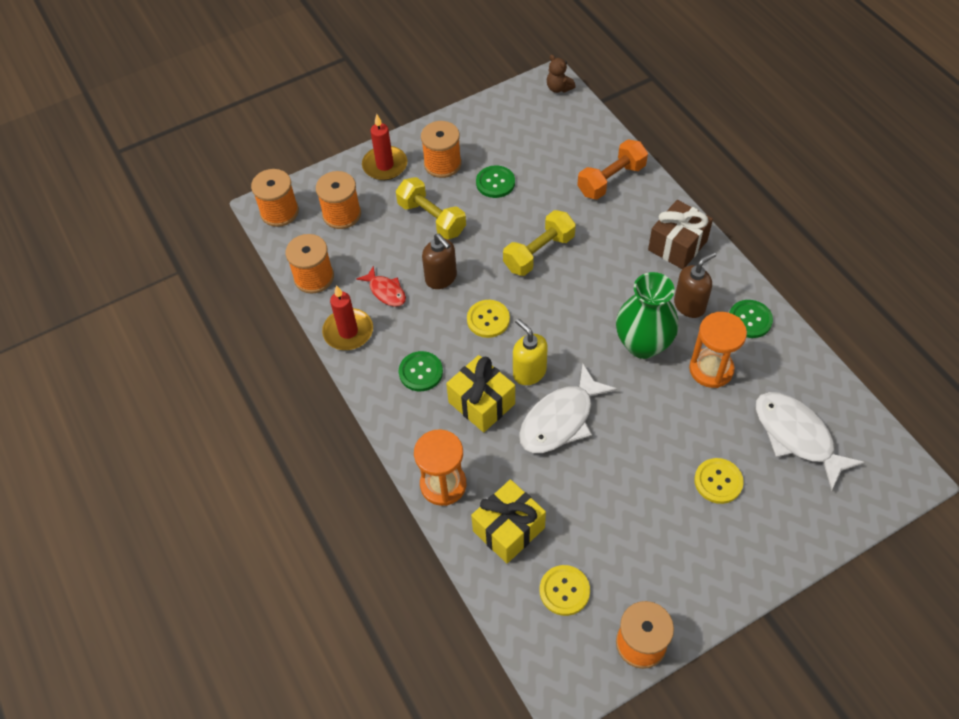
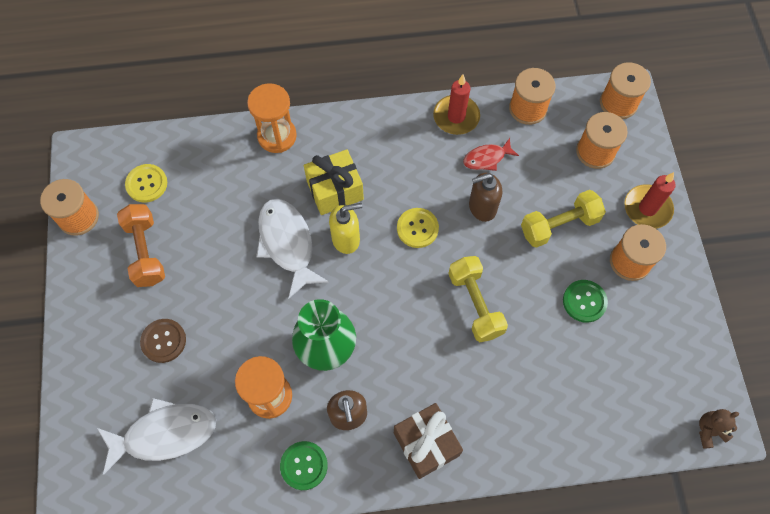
camera: 110 degrees right, 10 degrees up
(420, 372) = (388, 156): green button -> none
(508, 529) = (215, 166): yellow gift -> none
(611, 180) = (543, 421): orange dumbbell -> orange dumbbell (145, 252)
(718, 481) = (163, 341): yellow button -> brown button

